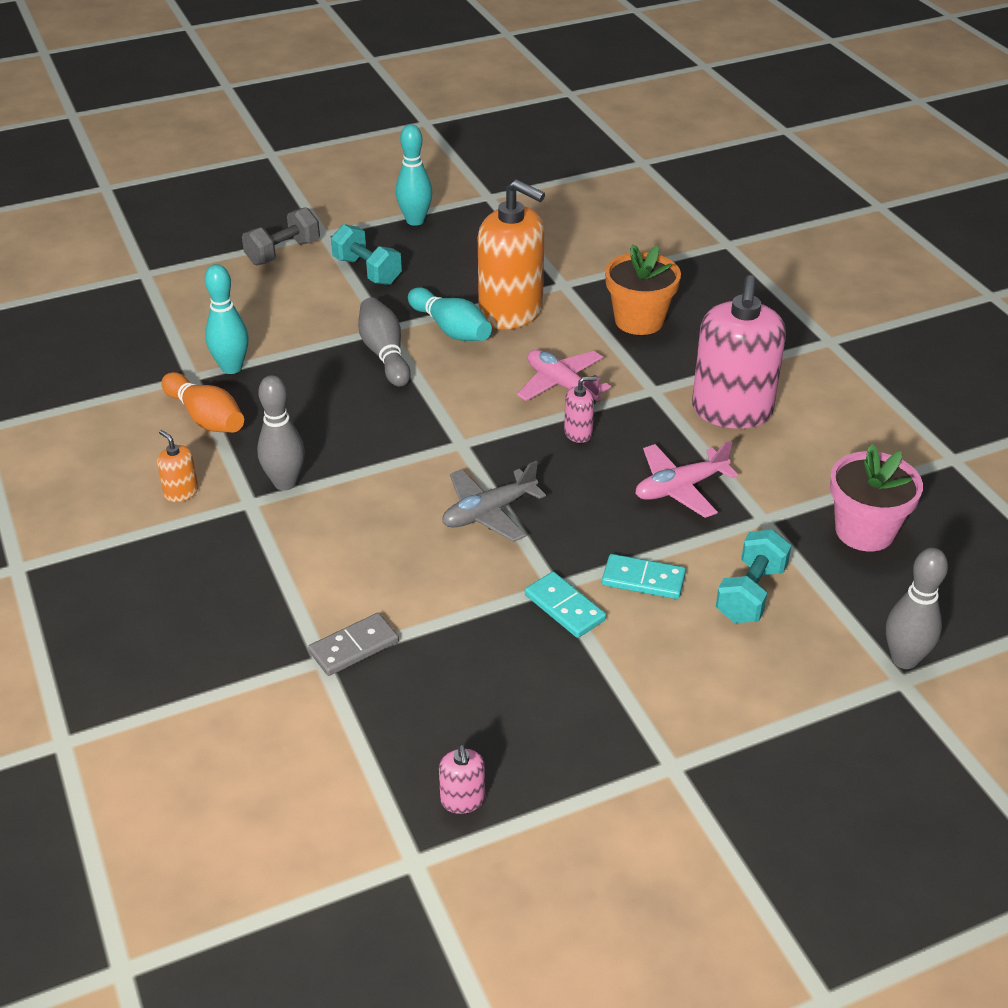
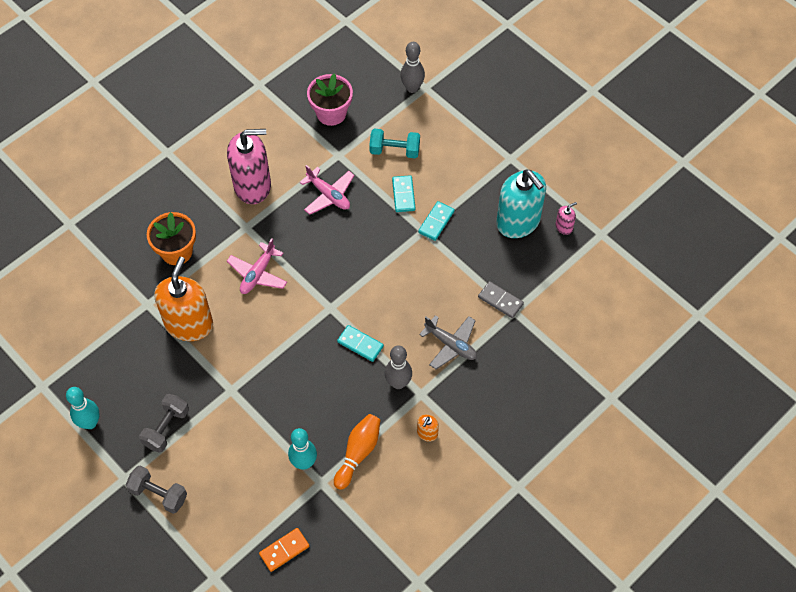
camera: 110 degrees left, 20 degrees up
(129, 329) = (284, 550): none -> orange domino
(367, 271) = (166, 428): turquoise dumbbell -> grey dumbbell
(378, 459) = (360, 344): none -> turquoise domino
(384, 354) = (259, 379): grey bowling pin -> none
(451, 329) = (219, 352): turquoise bowling pin -> none
(488, 513) = (382, 275): grey plane -> grey plane (451, 345)
(510, 728) = (518, 222): none -> turquoise soap dispenser
(578, 433) = (299, 253): pink soap dispenser -> none

